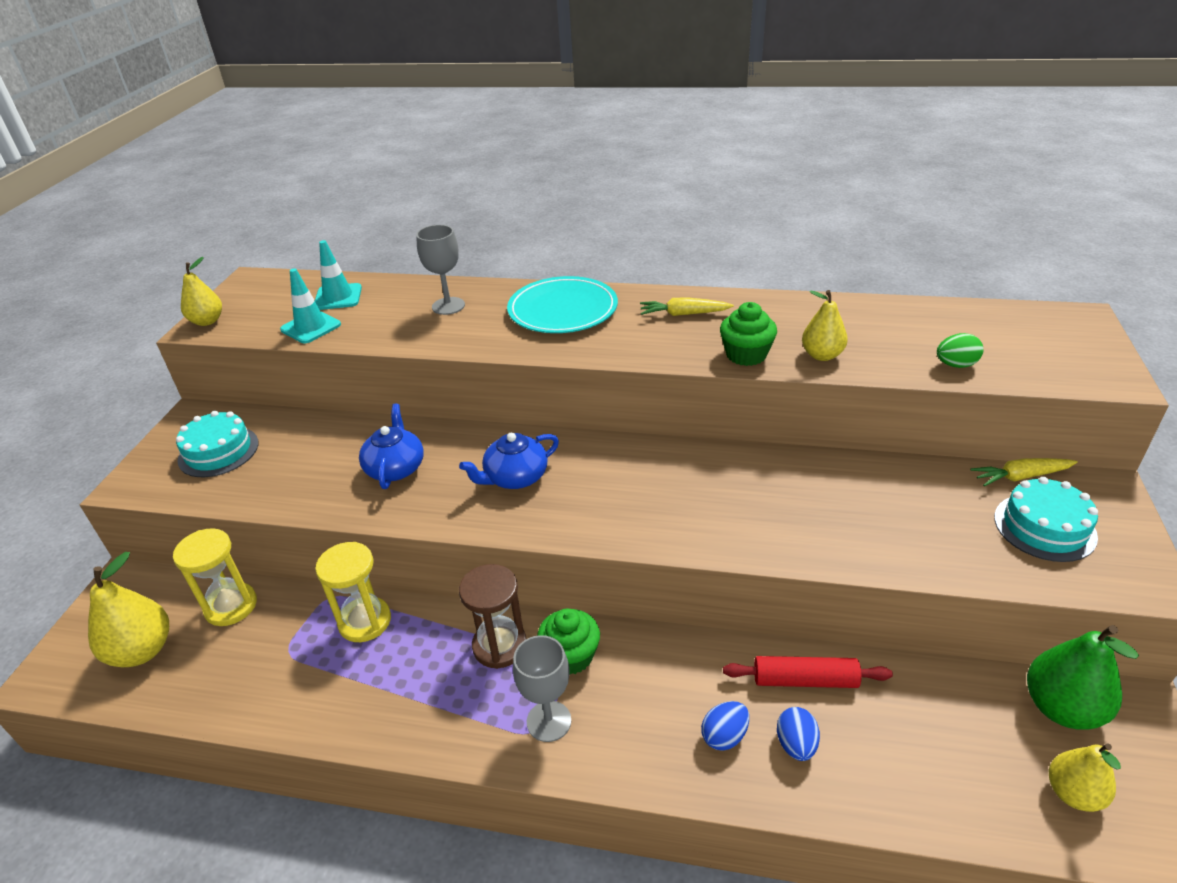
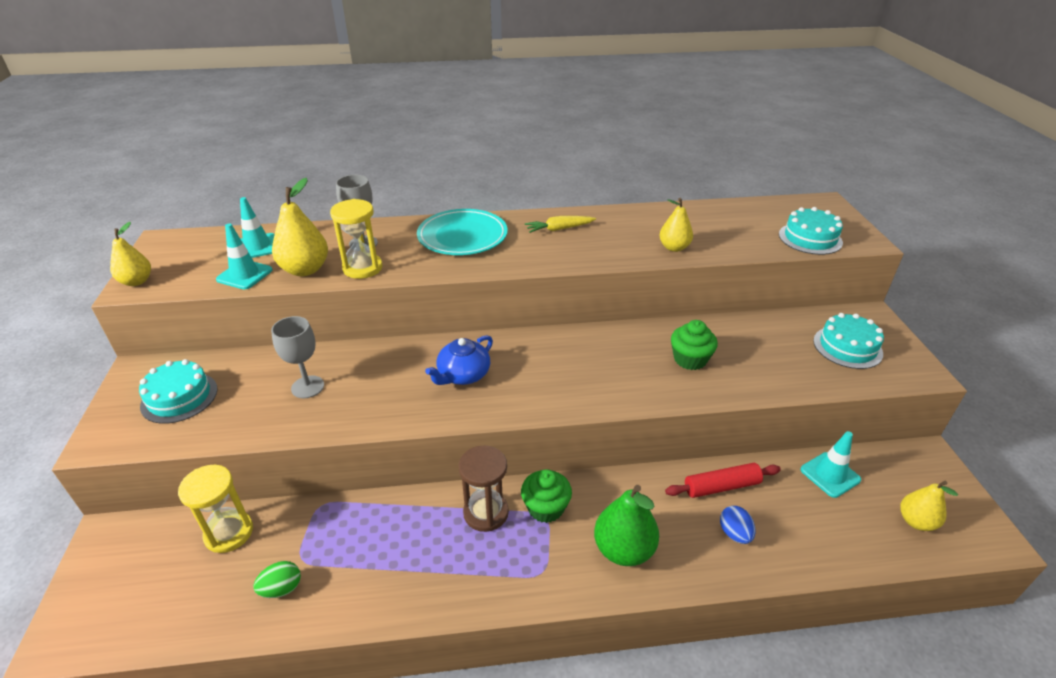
camera: 20 degrees left, 0 degrees up
(142, 651) = (155, 592): yellow pear -> yellow pear (305, 270)
(365, 621) = (361, 518): yellow hourglass -> yellow hourglass (362, 268)
(395, 468) = (356, 384): blue teapot -> none
(549, 721) = (550, 562): grey goblet -> grey goblet (307, 387)
(724, 736) = (683, 540): blue egg -> none
(746, 355) = (620, 254): green cupcake -> green cupcake (690, 359)
(955, 365) = (765, 243): green egg -> green egg (281, 589)
(968, 699) = (830, 475): none -> turquoise traffic cone
(1020, 476) = (818, 316): yellow carrot -> none
(1028, 366) = (810, 238): none -> turquoise cake
(1061, 708) = (887, 467): green pear -> green pear (623, 550)

